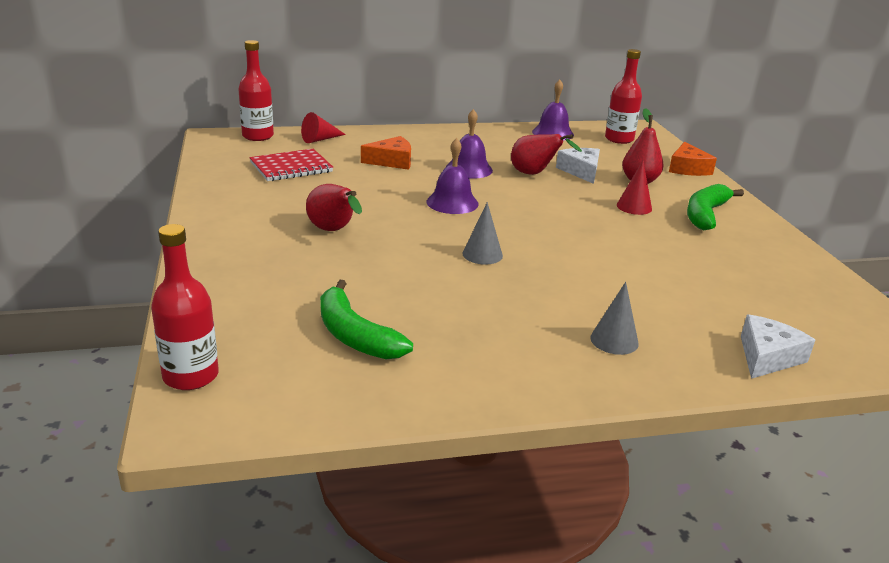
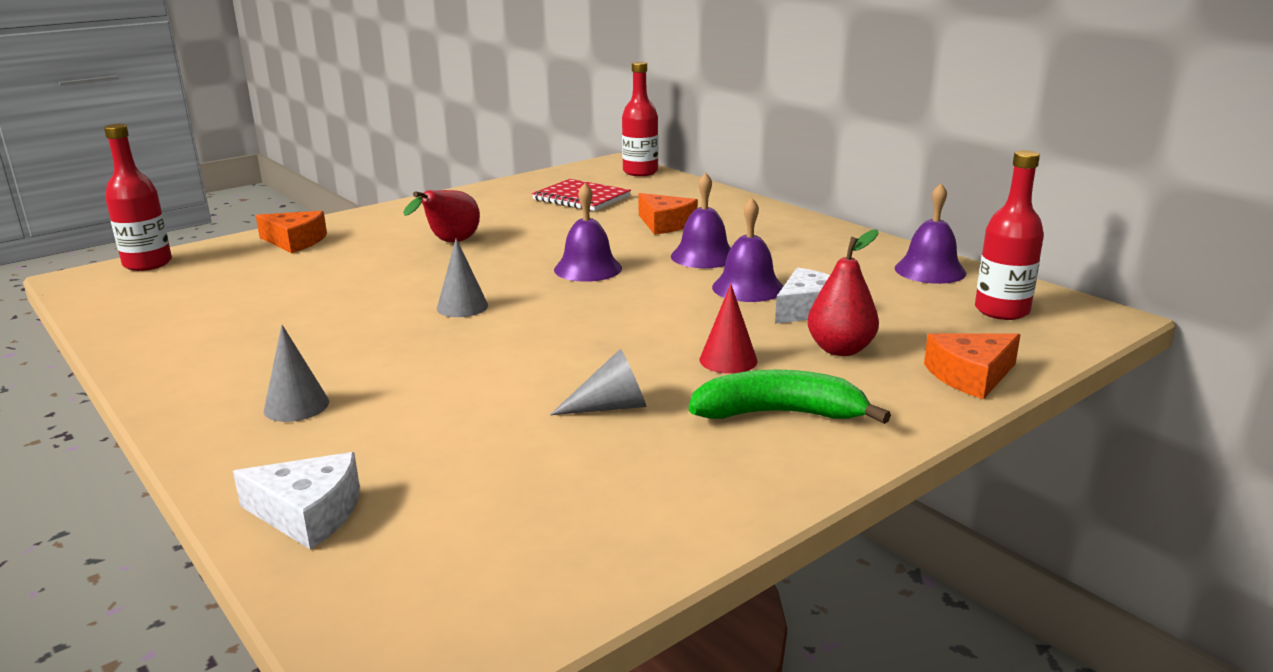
camera: 65 degrees right, 5 degrees down
(232, 290) = (295, 241): none -> orange cheese
(320, 139) = (675, 189): red cone -> none
(355, 335) = (239, 295): green banana -> none
(535, 174) = (748, 288): red pear -> purple bell
(675, 248) = (610, 407): none -> grey cone

